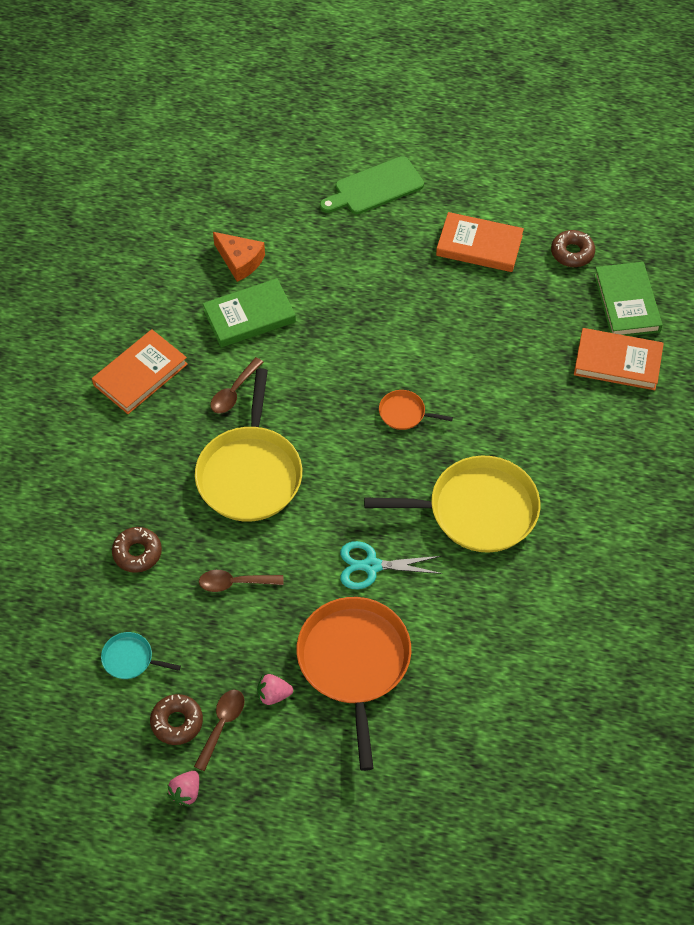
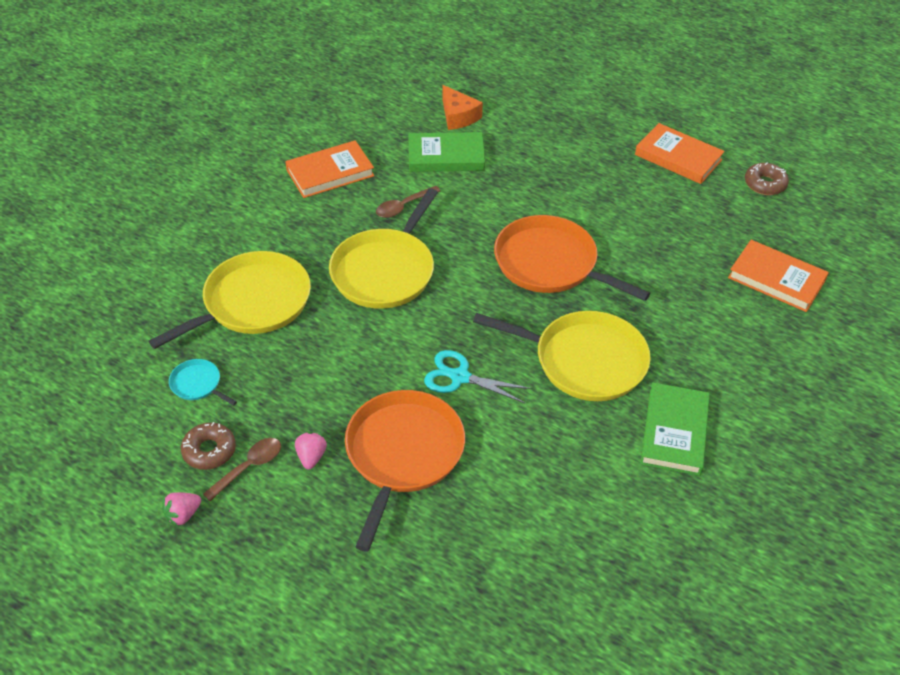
camera: 20 degrees right, 10 degrees down
(137, 553) = (252, 303): brown donut -> yellow pan
(235, 583) = (325, 352): brown spoon -> none
(273, 695) = (311, 457): pink strawberry -> pink strawberry turned 75 degrees clockwise
(375, 187) = (602, 94): green cutting board -> none
(404, 413) = (550, 264): orange pan -> orange pan, size x2.26
(627, 303) = (804, 235): green book -> green book (674, 432)

